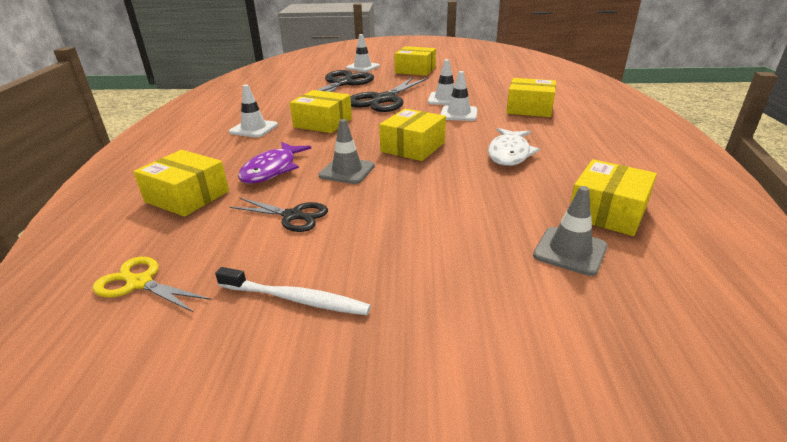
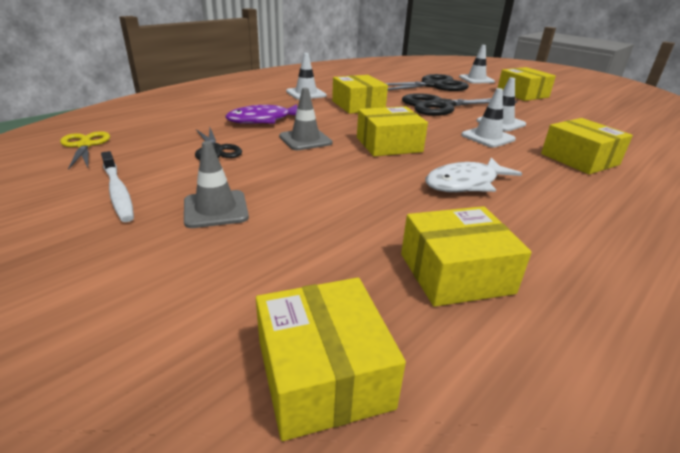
camera: 40 degrees right, 0 degrees up
(187, 196) = (191, 115): yellow box -> yellow box (323, 374)
(570, 251) = (341, 277): grey traffic cone -> grey traffic cone (216, 209)

